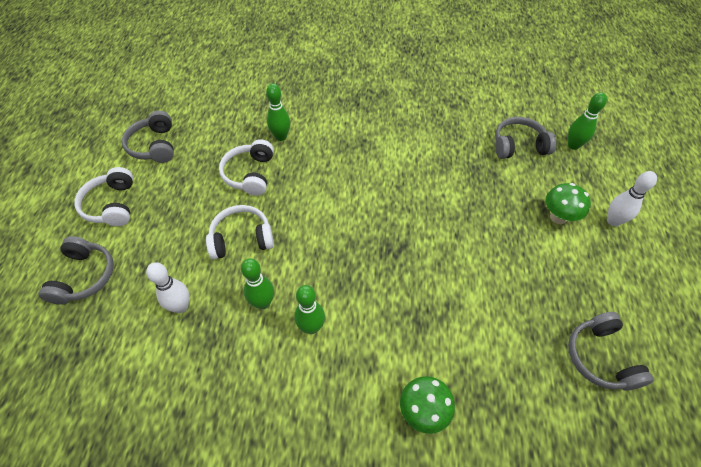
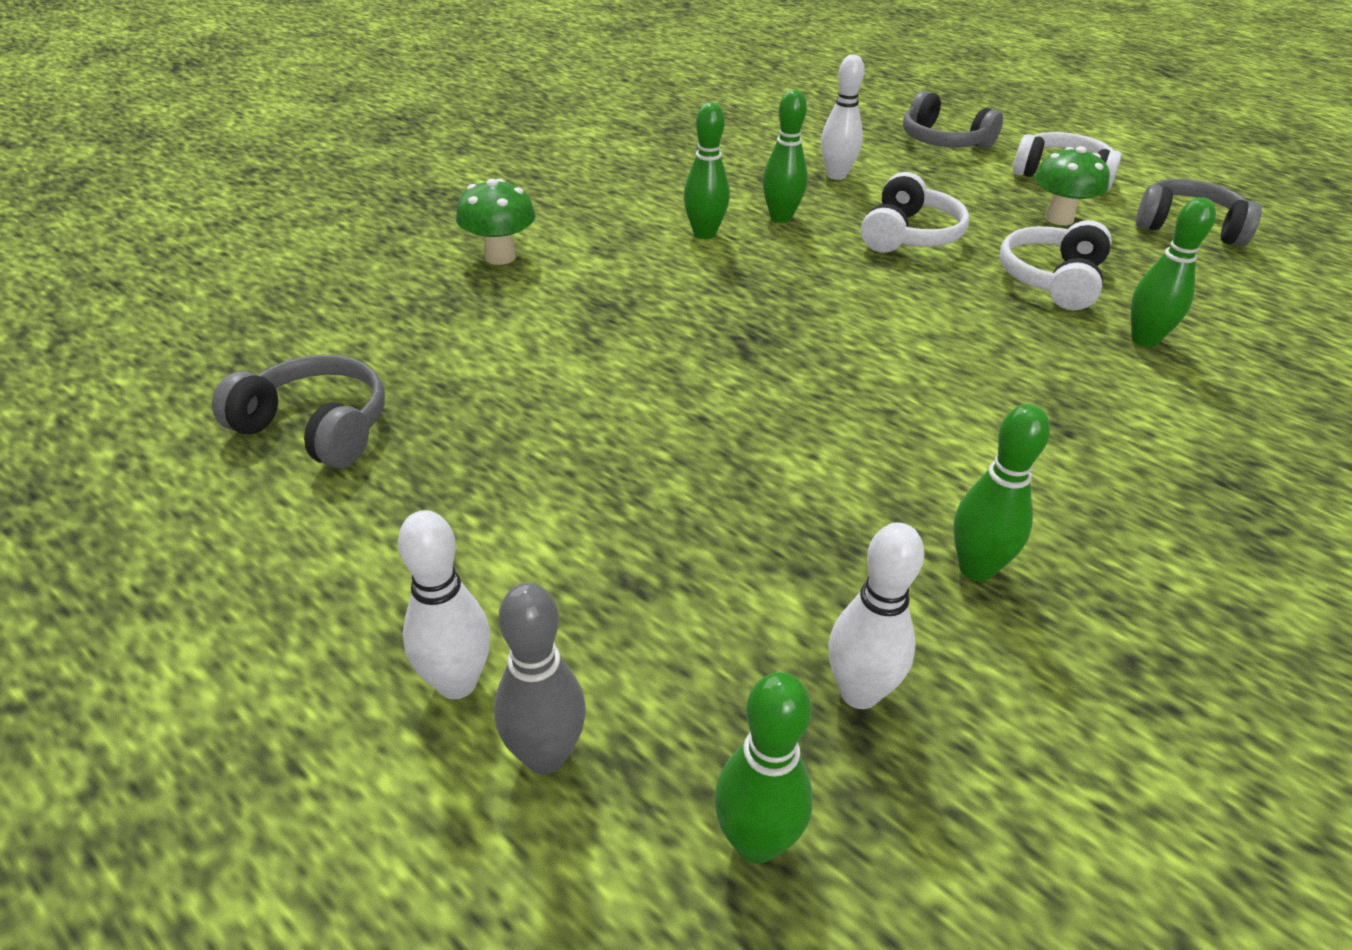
camera: 125 degrees right, 15 degrees down
(250, 174) = (1052, 280): white headphones -> white headphones turned 105 degrees counterclockwise
(452, 140) = (976, 568): none -> green bowling pin
(518, 146) = (859, 692): grey headphones -> white bowling pin
(558, 217) = (580, 587): green mushroom -> green mushroom (1059, 219)
(603, 190) = (545, 755): none -> grey bowling pin

